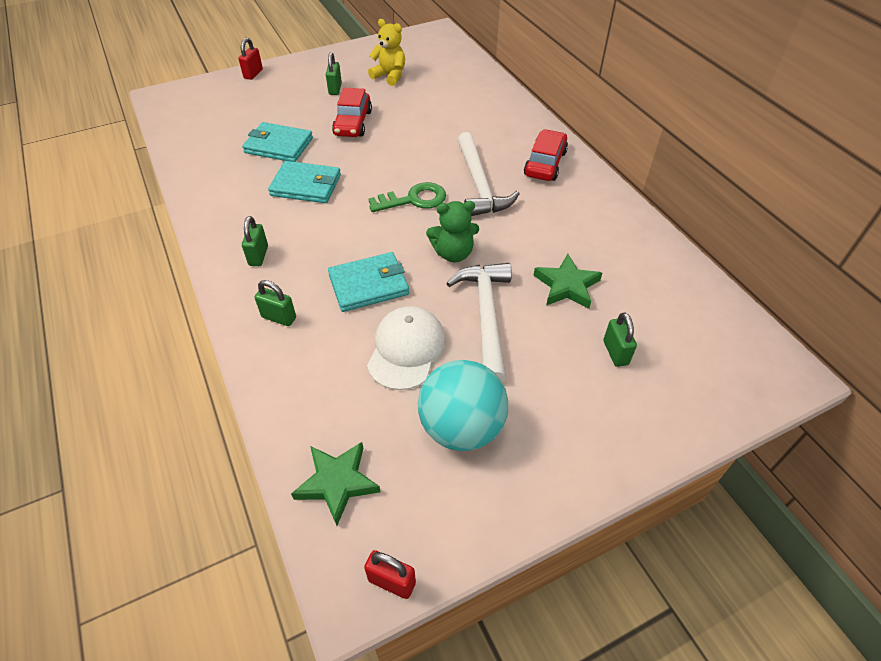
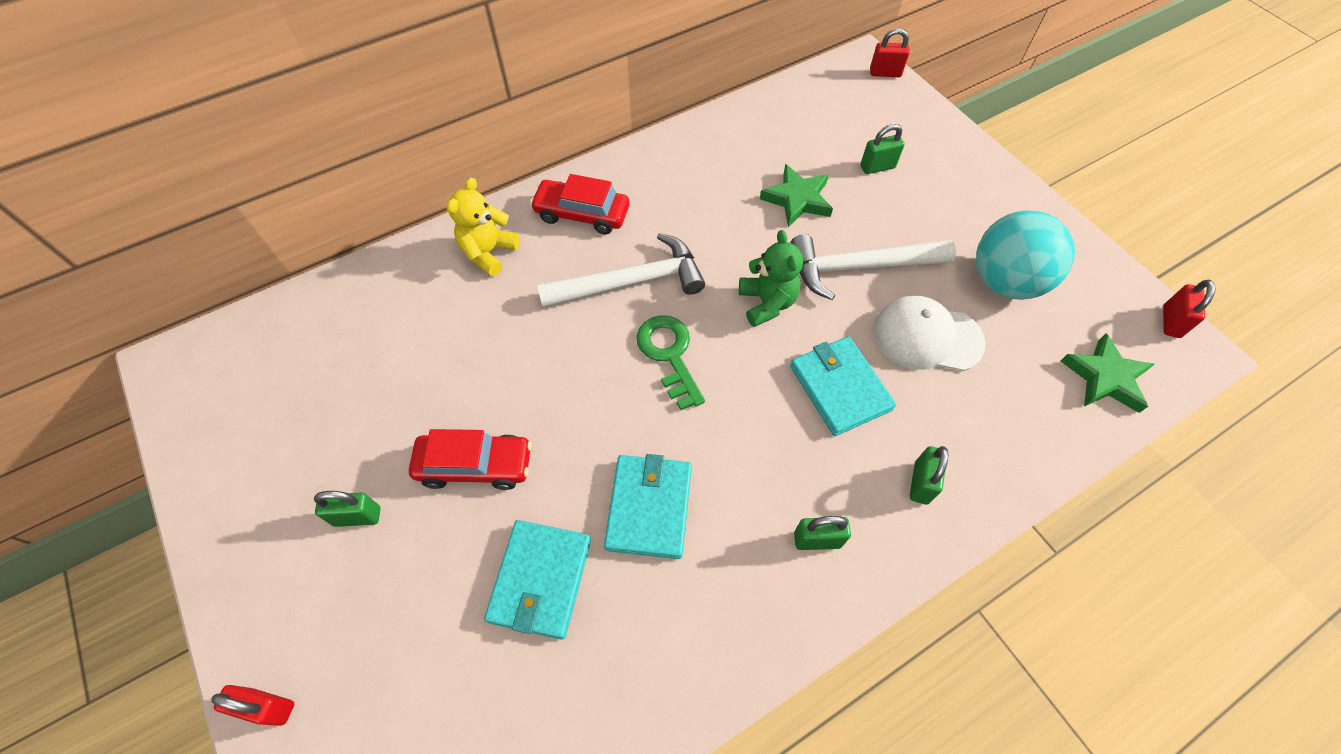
camera: 95 degrees left, 10 degrees up
(390, 76) = (325, 427): yellow teddy bear -> yellow teddy bear (489, 252)
(774, 389) = (885, 73): none -> red padlock

